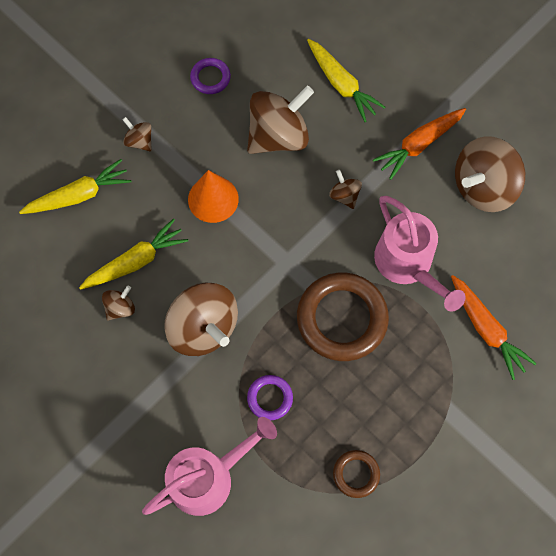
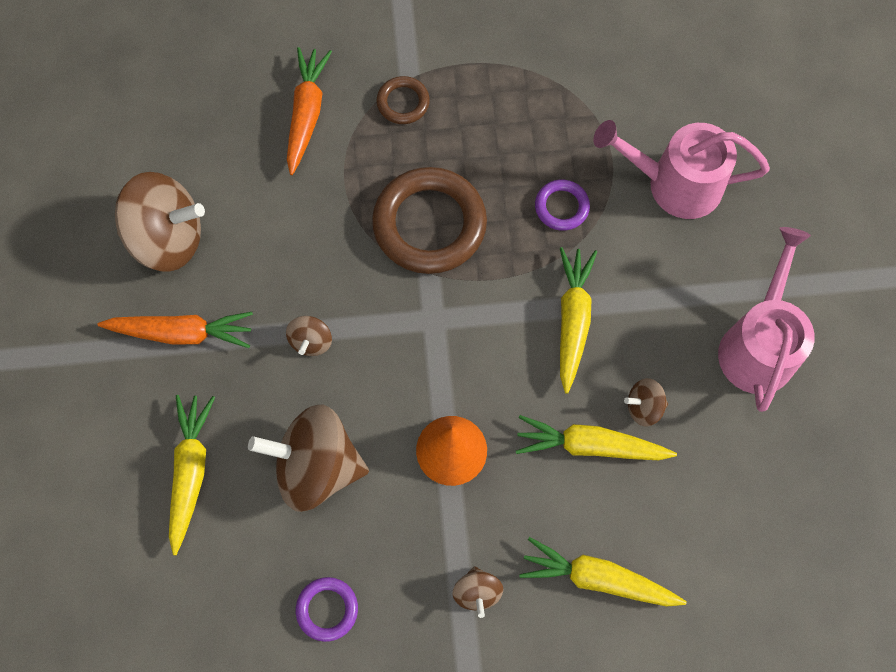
camera: 140 degrees left, 0 degrees up
(203, 327) = (572, 320): brown spinning top -> yellow carrot
(356, 474) = (538, 90): brown ring -> brown ring (403, 102)
(408, 264) = (318, 224): pink watering can -> pink watering can (758, 345)

